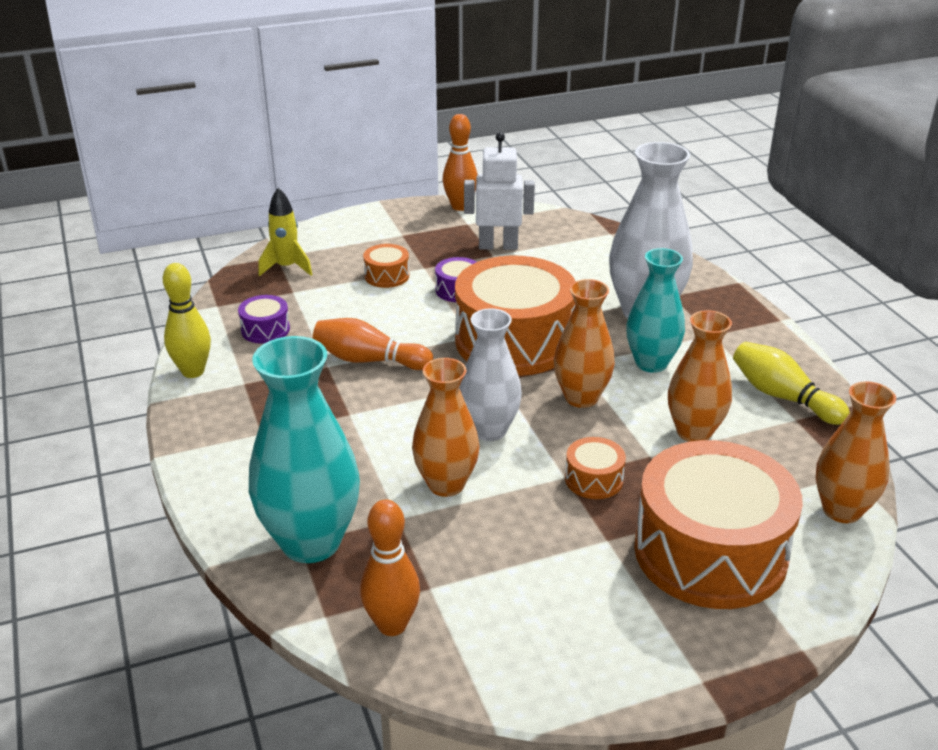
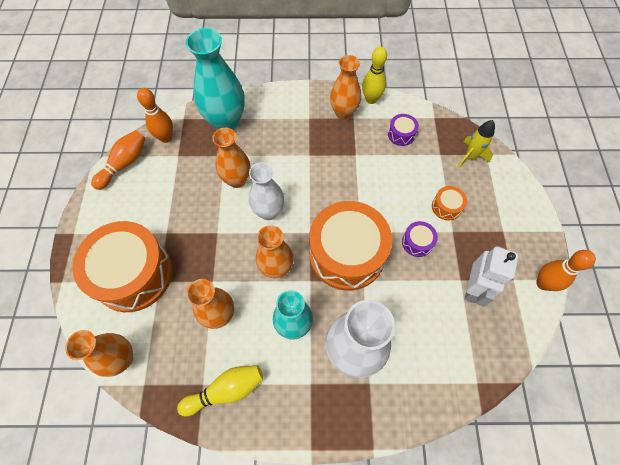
camera: 110 degrees right, 30 degrees up
(235, 395) = (343, 113): none -> orange vase
(369, 360) = (354, 174): orange bowling pin -> orange bowling pin (124, 164)
(594, 479) = (208, 245): orange drum -> none

